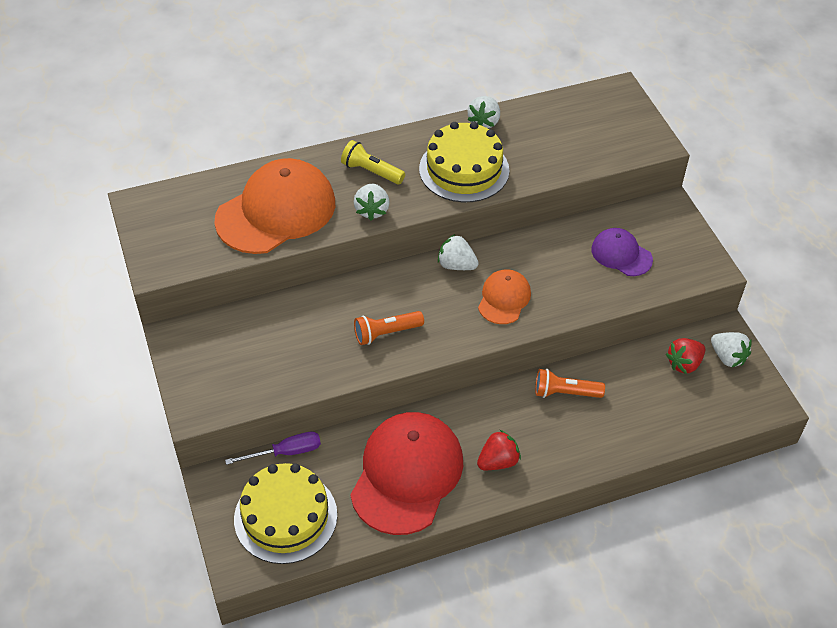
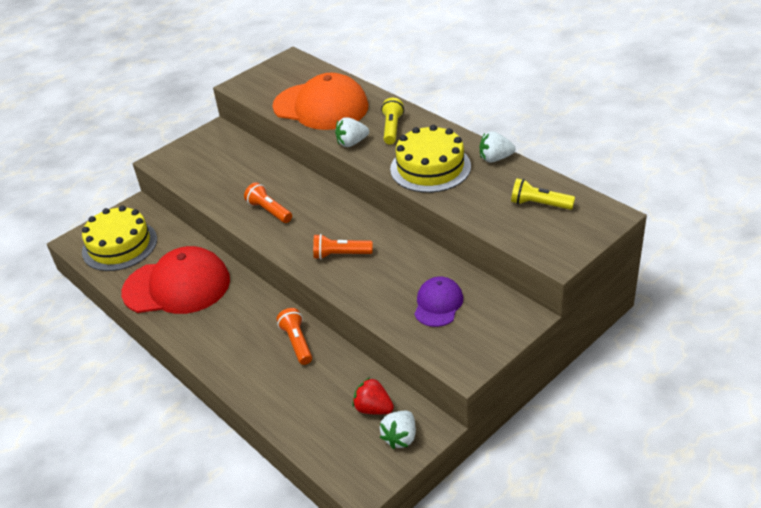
camera: 70 degrees right, 10 degrees down
(285, 452) = (171, 225): purple screwdriver -> none
(456, 265) = (359, 219): white strawberry -> none
(498, 461) = (209, 328): red strawberry -> none
(504, 298) = (340, 255): orange cap -> orange flashlight
(575, 123) = (539, 204): none -> yellow flashlight

